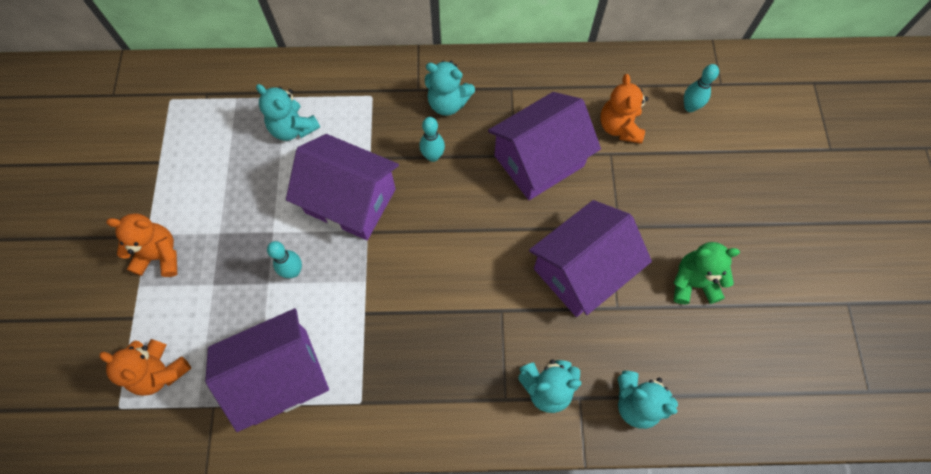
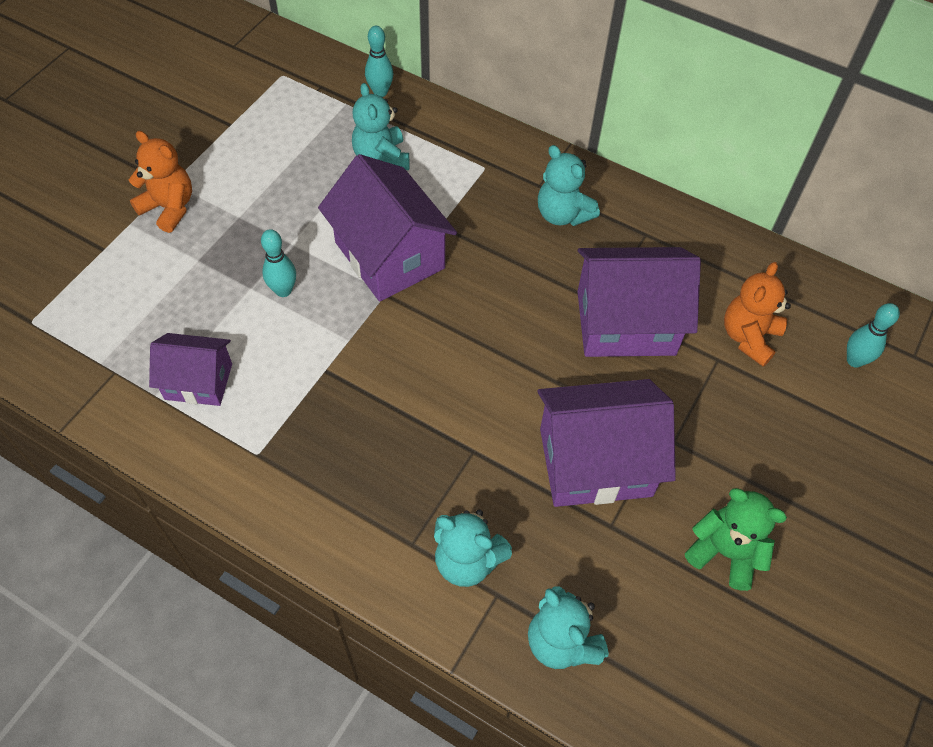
camera: 30 degrees right, 10 degrees down
(160, 372) = (91, 311): orange teddy bear -> none
(281, 376) = (198, 381): purple house -> purple house, size x0.59
(433, 156) = (508, 257): turquoise bowling pin -> turquoise bowling pin (380, 92)

